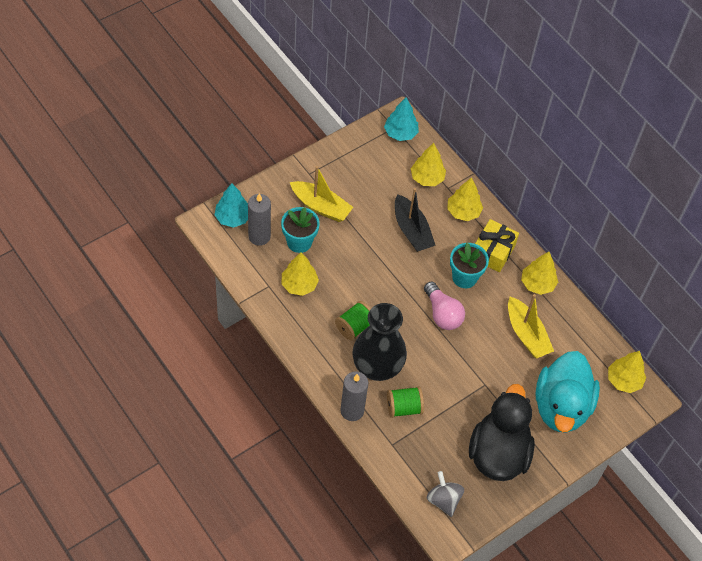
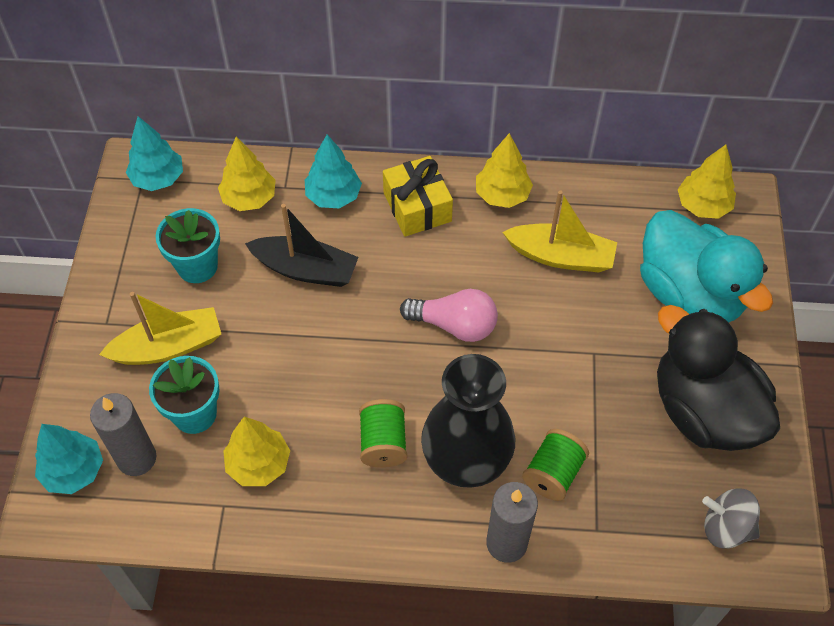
camera: 45 degrees left, 0 degrees up
(463, 212) = (333, 196): yellow tree -> turquoise tree
(464, 277) = (425, 262): turquoise flower pot -> turquoise flower pot (197, 266)

